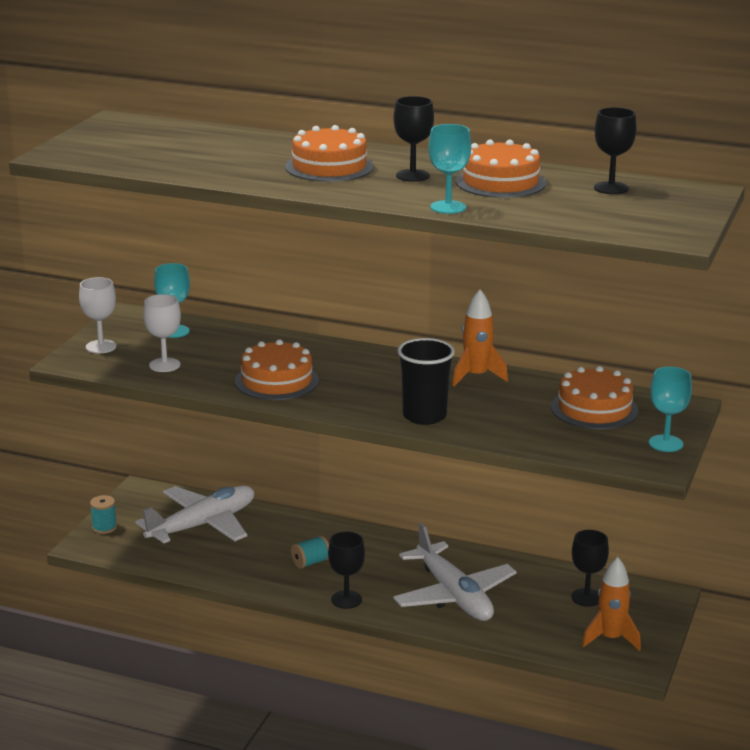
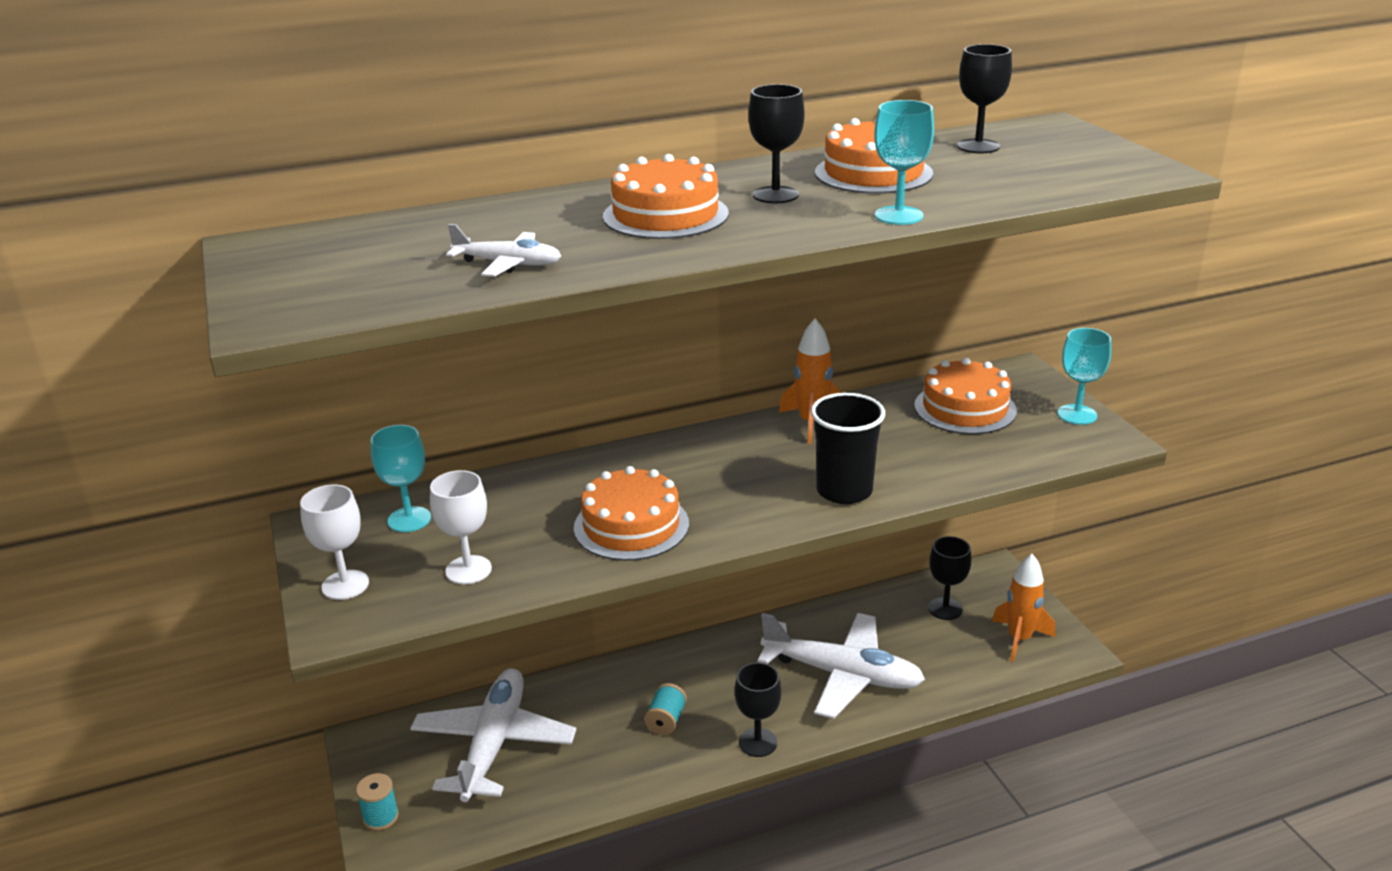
camera: 40 degrees left, 5 degrees up
(200, 165) = (508, 264): none -> white plane

